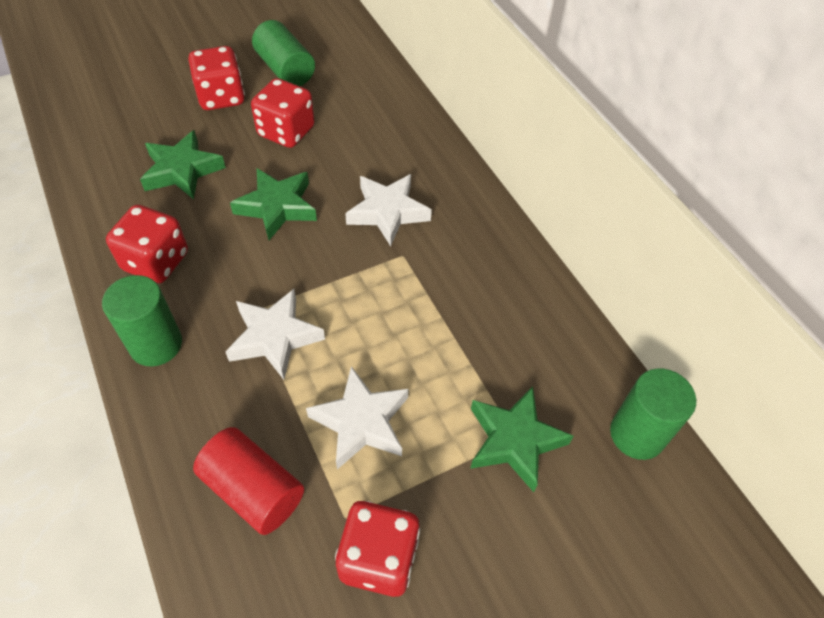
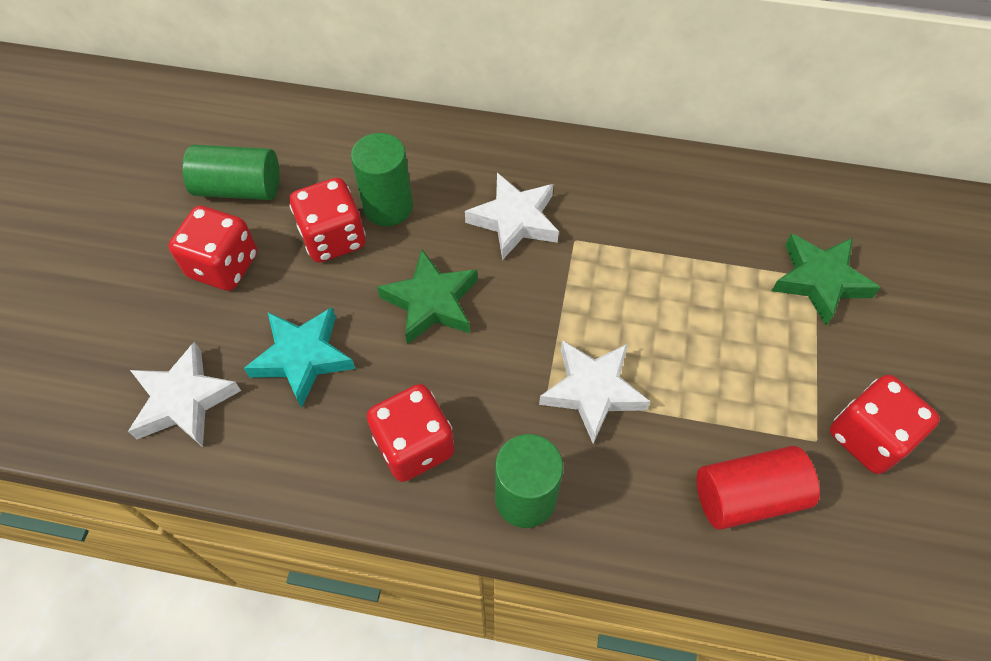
camera: 50 degrees left, 5 degrees up
(182, 170) = (303, 358): green star -> turquoise star
(361, 422) = (732, 375): white star -> white star (184, 400)
(637, 434) = (863, 202): green cylinder -> green cylinder (388, 207)

